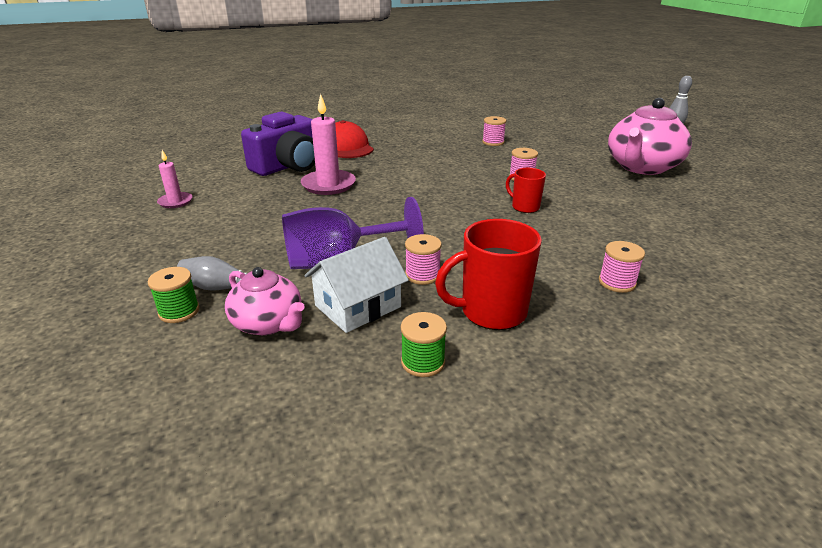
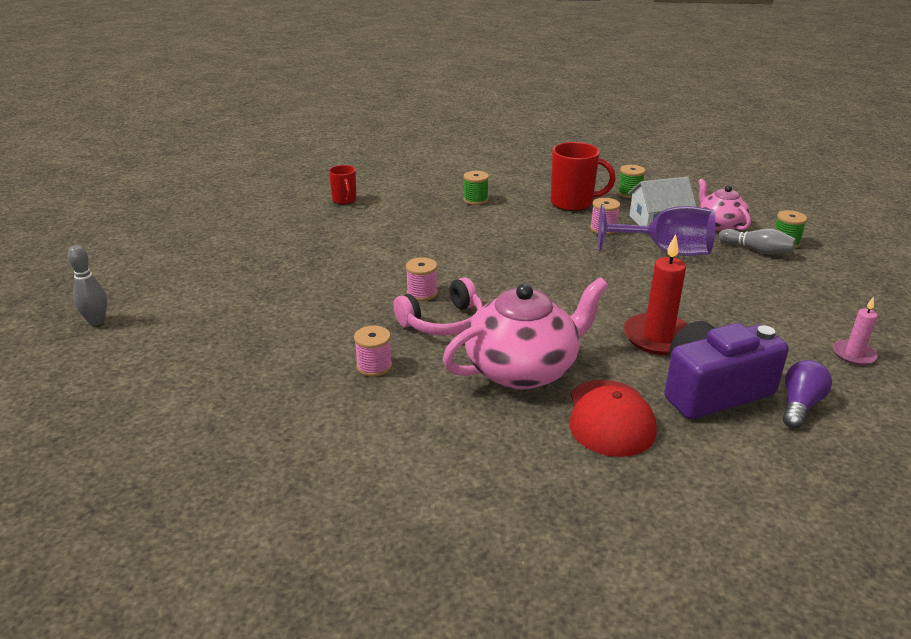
camera: 155 degrees left, 0 degrees up
(233, 169) = (799, 405): none -> purple light bulb
(328, 185) = (658, 337): pink candle -> red candle
(483, 166) = (443, 322): none -> pink headphones
(524, 207) = (465, 260): red mug -> red mug (344, 200)
(617, 282) = (475, 200): pink spool -> green spool
(642, 167) = (271, 275): pink teapot -> pink teapot (523, 369)

